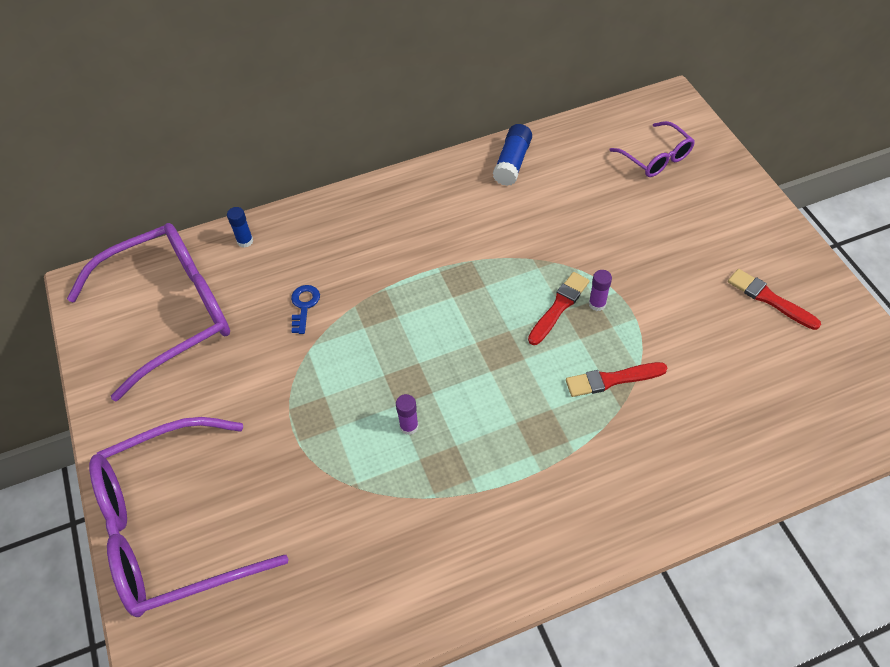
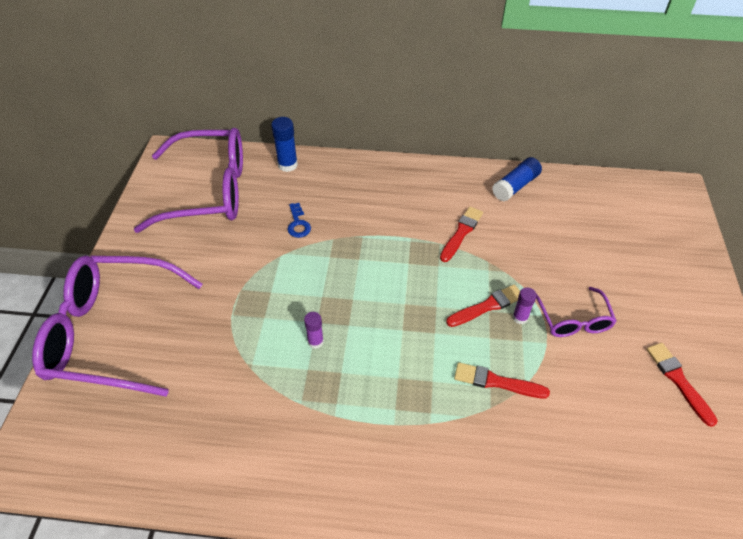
camera: 25 degrees right, 5 degrees down
(245, 241) = (287, 165): blue glue stick -> blue glue stick, size x1.57
(304, 306) = (298, 224): blue key -> blue key turned 135 degrees clockwise
(487, 239) = (461, 233): none -> red brush
(655, 157) = (639, 227): purple glasses -> purple glasses (573, 320)

